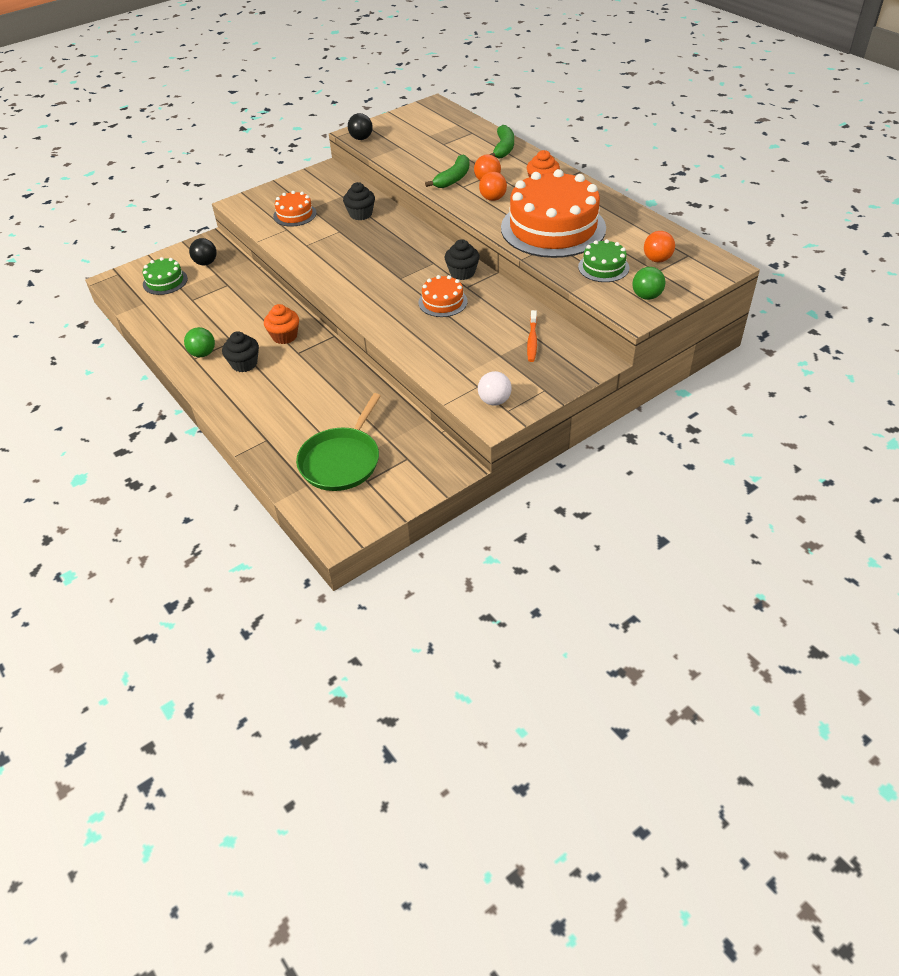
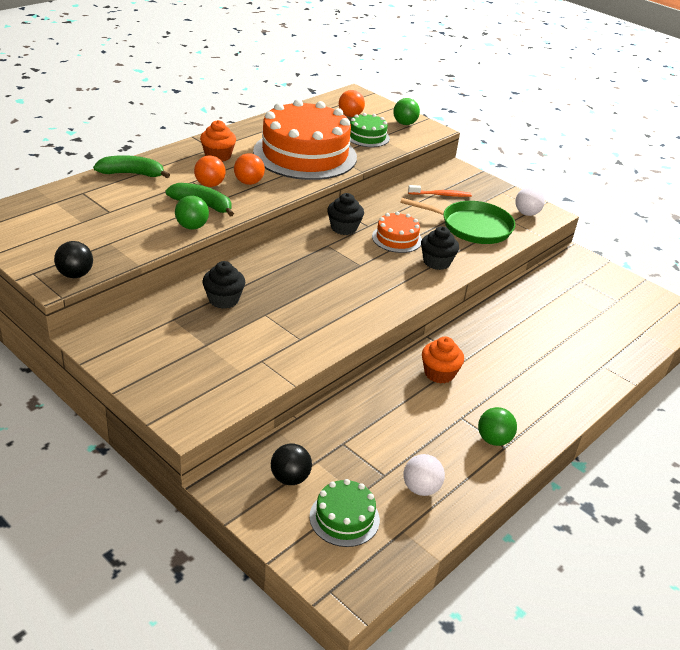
camera: 105 degrees left, 10 degrees down
(173, 314) = (421, 488): none -> white ball
(244, 364) = (498, 399): black cupcake -> black cupcake (436, 262)
(295, 214) = (222, 357): orange cake -> none
(342, 460) = (603, 315): green pan -> green pan (472, 227)
(419, 175) = (192, 227): none -> green ball

